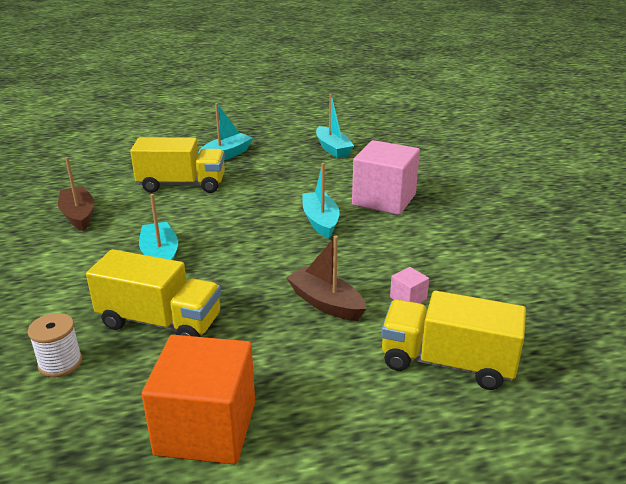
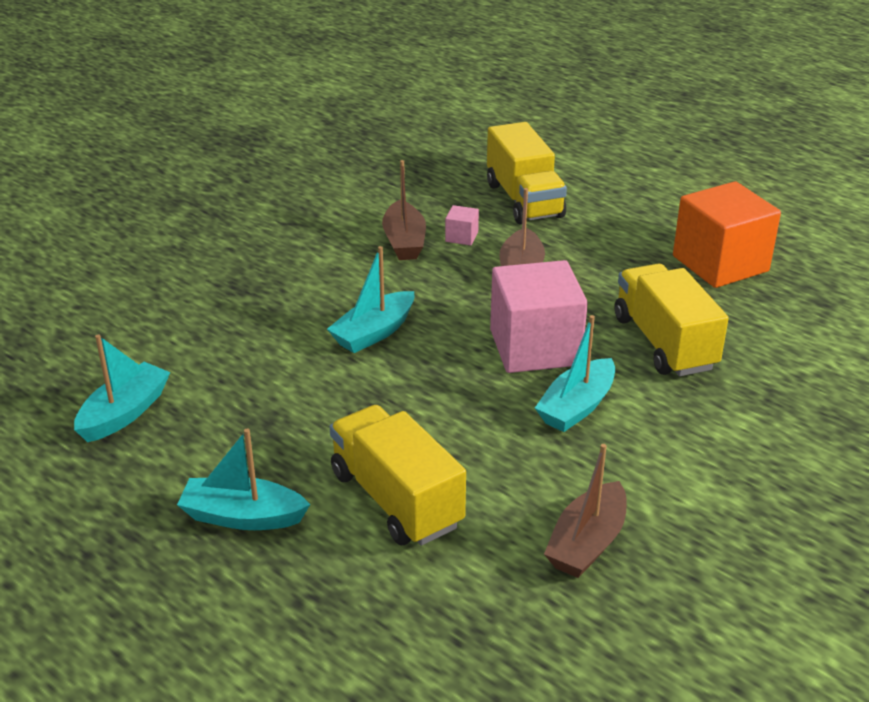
camera: 125 degrees left, 5 degrees up
(60, 363) = (778, 363): white spool -> none
(384, 199) = (269, 310): pink cube -> pink cube (535, 347)
(425, 270) = (404, 242): none -> brown boat

